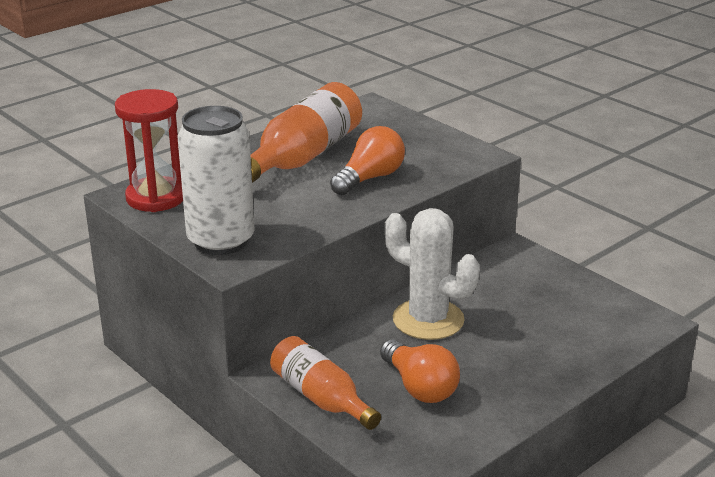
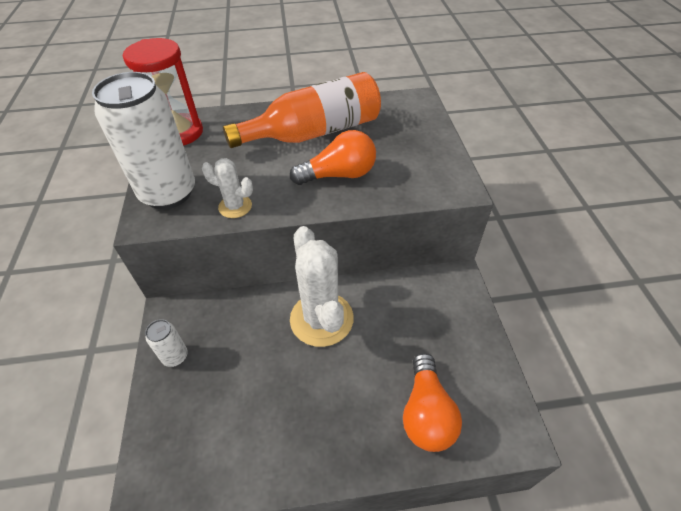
camera: 35 degrees right, 20 degrees up
(303, 228) = (235, 206): none -> white cactus
(321, 397) = (175, 356): orange bottle -> white can
(419, 387) = (248, 389): orange light bulb -> orange light bulb (426, 412)

